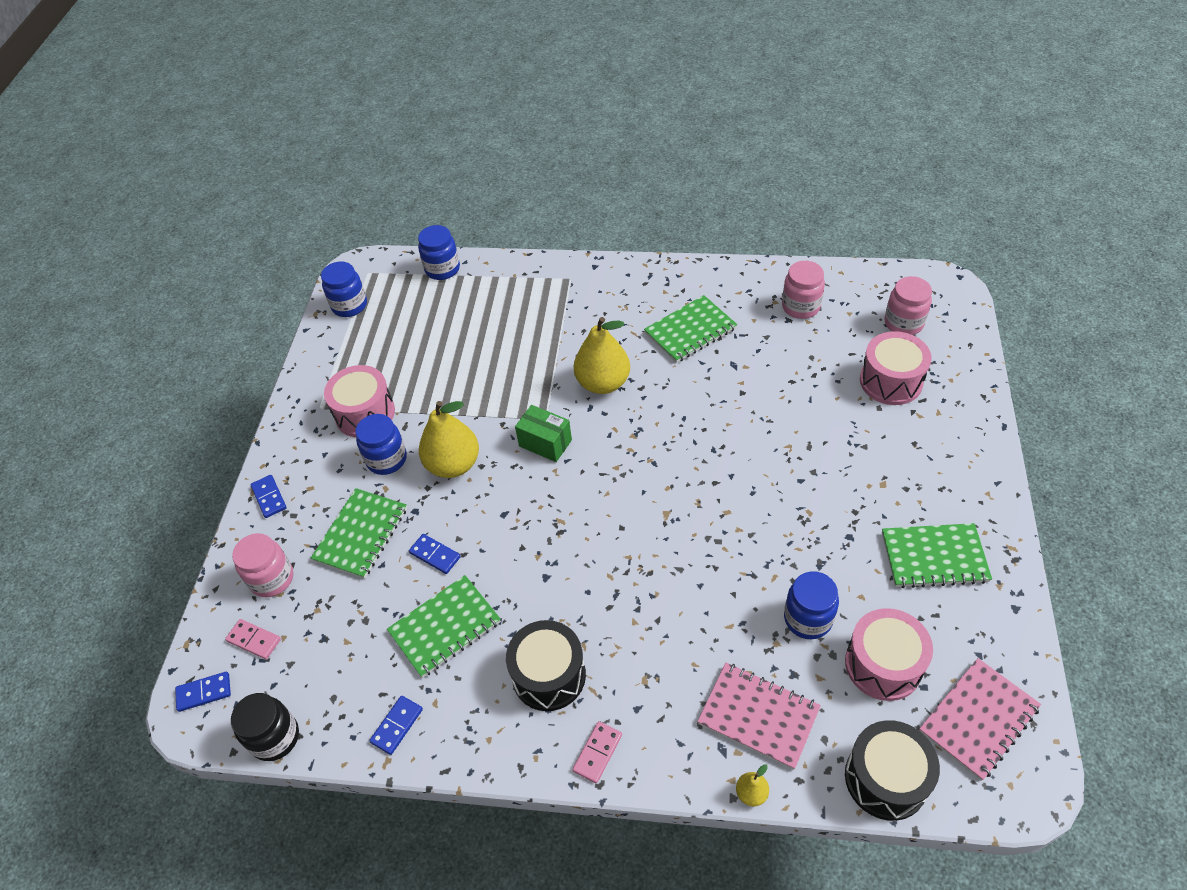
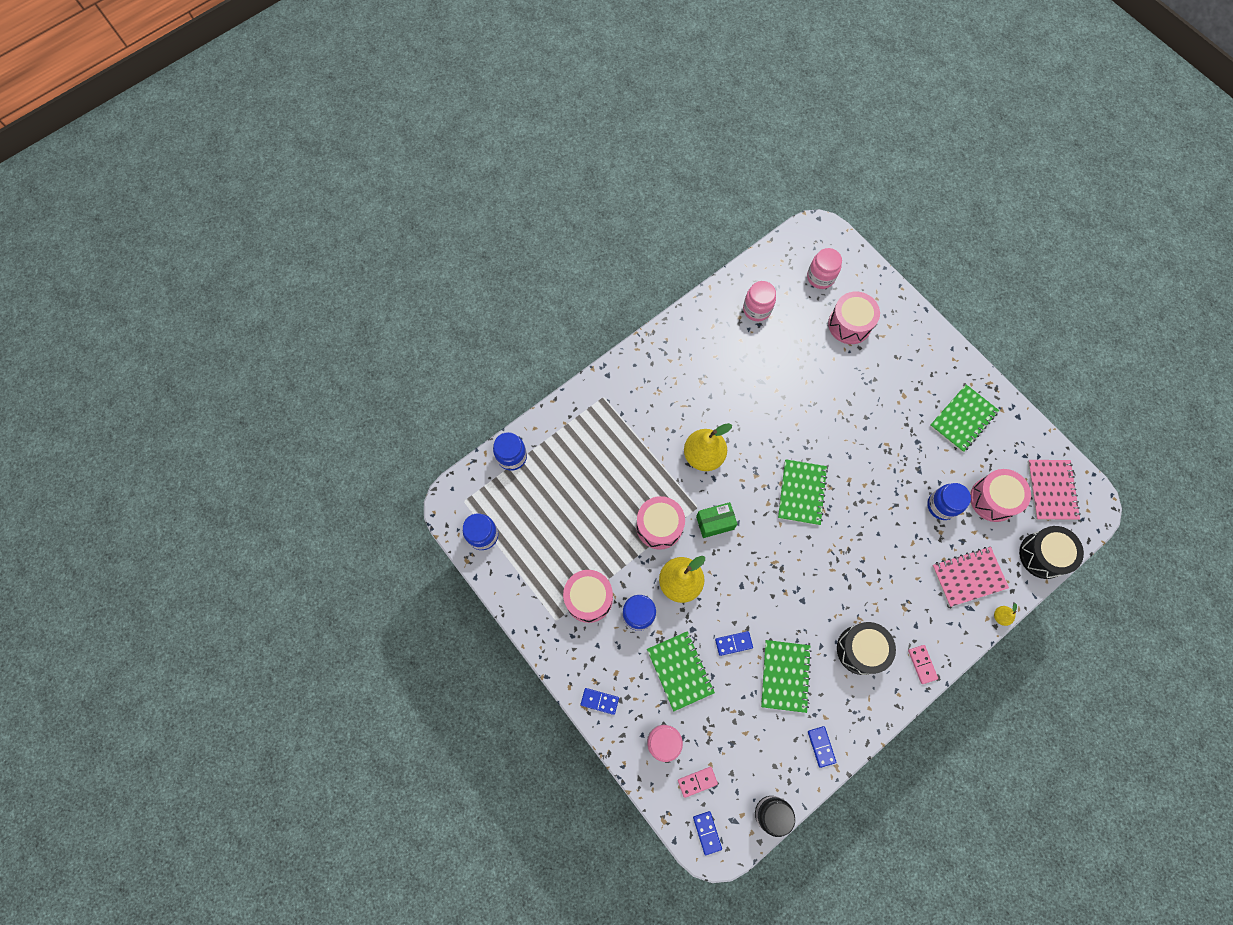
camera: 50 degrees left, 20 degrees up
(204, 692) = (707, 832): blue domino -> blue domino turned 45 degrees counterclockwise
(493, 407) = (659, 526): none -> pink drum
(690, 331) = (714, 377): green notebook -> green notebook (801, 493)

